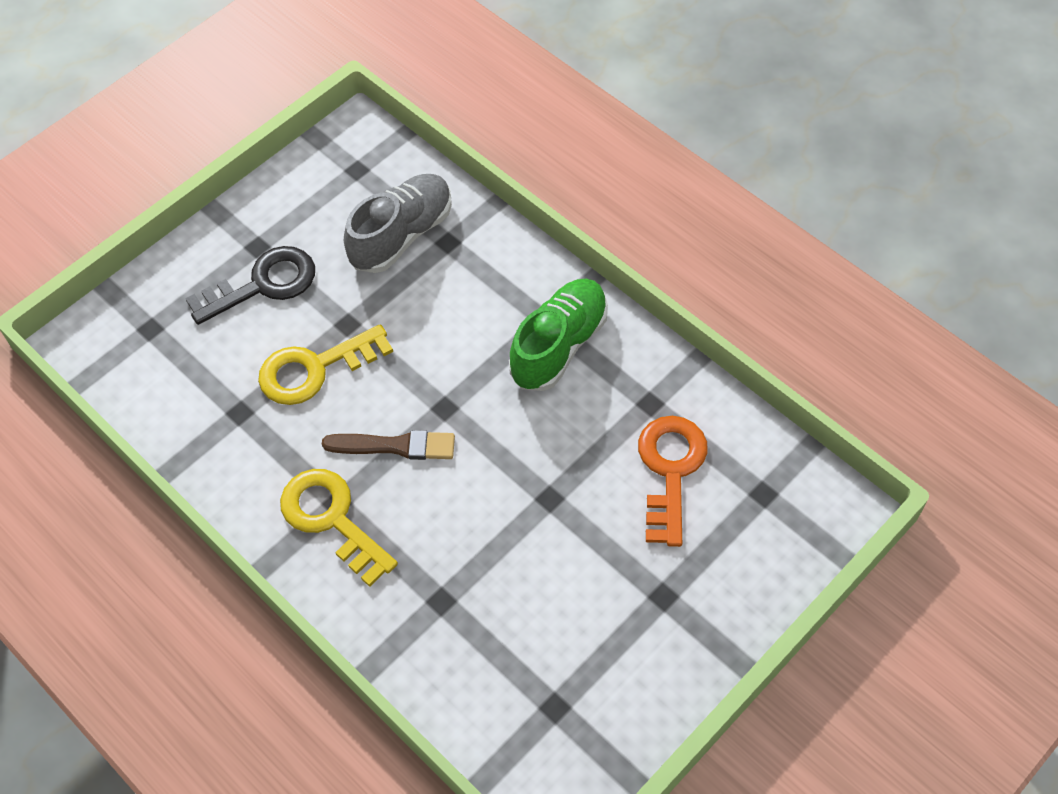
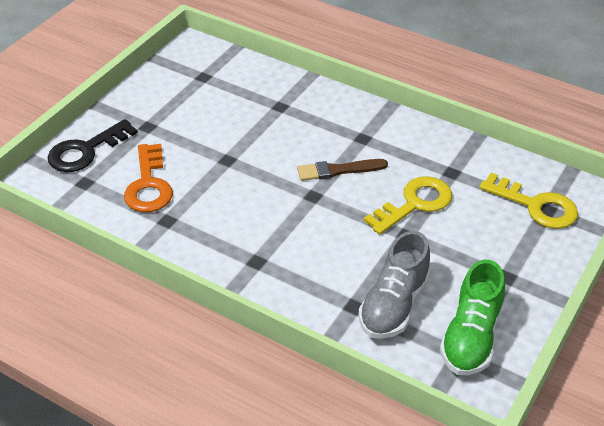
camera: 165 degrees right, 15 degrees down
(263, 284) = (484, 250): black key -> black key (86, 151)
(332, 519) = (361, 130): yellow key -> yellow key (536, 206)
(559, 345) = (241, 245): green shoe -> green shoe (471, 337)

